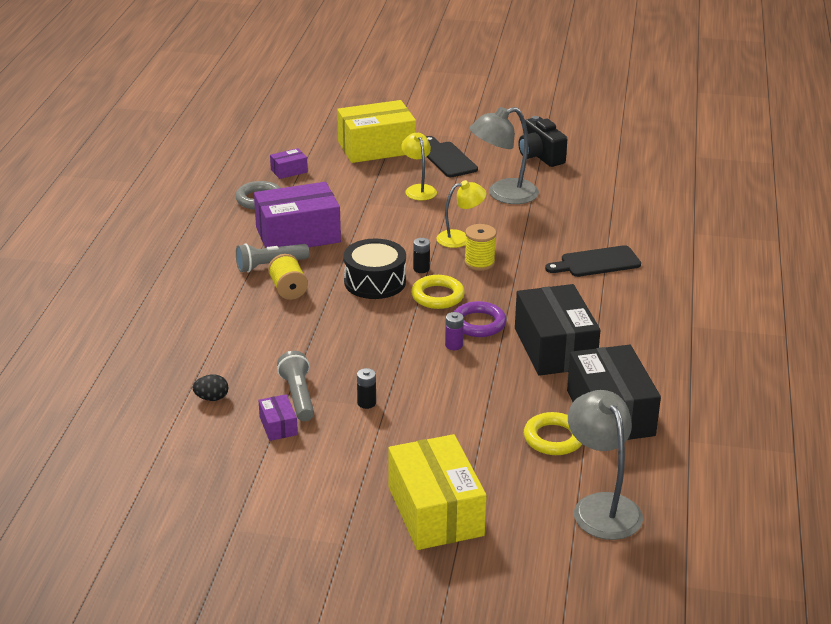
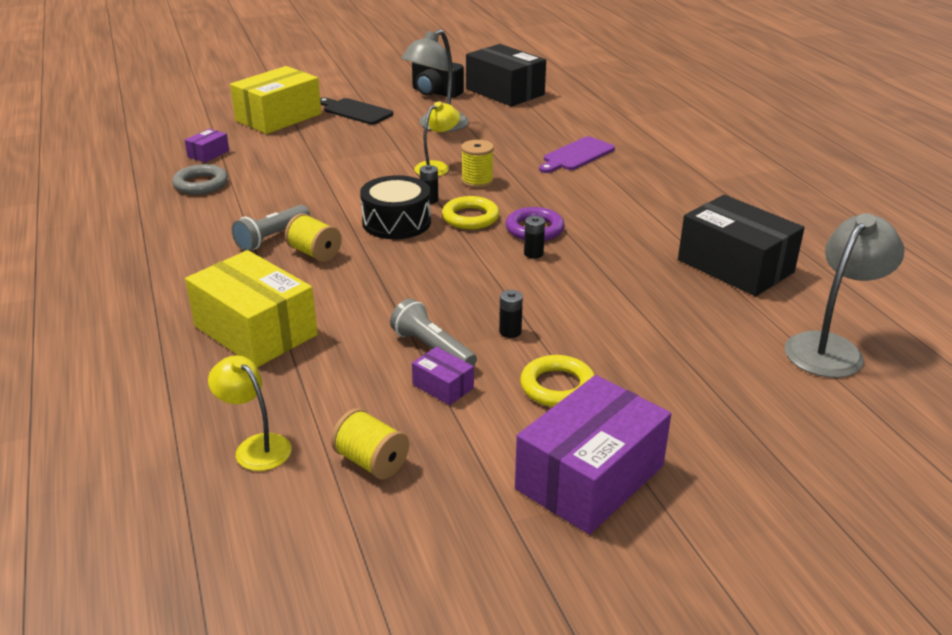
camera: 30 degrees left, 0 degrees up
(184, 459) = (371, 462): none -> yellow spool
(212, 398) = (337, 384): black egg -> none
(298, 235) = (274, 203): purple box -> purple box (590, 477)
(418, 189) = (355, 139): yellow lamp -> yellow lamp (256, 446)
(435, 511) = (697, 411): yellow box -> yellow box (255, 330)
(453, 345) = (533, 254): purple battery -> black battery
(553, 438) = (717, 303): yellow ring -> yellow ring (557, 386)
(554, 348) = (624, 229): black box -> black box (505, 92)
(596, 262) = (576, 155): black cutting board -> purple cutting board
(601, 506) = (831, 347): grey lamp -> grey lamp turned 90 degrees clockwise

